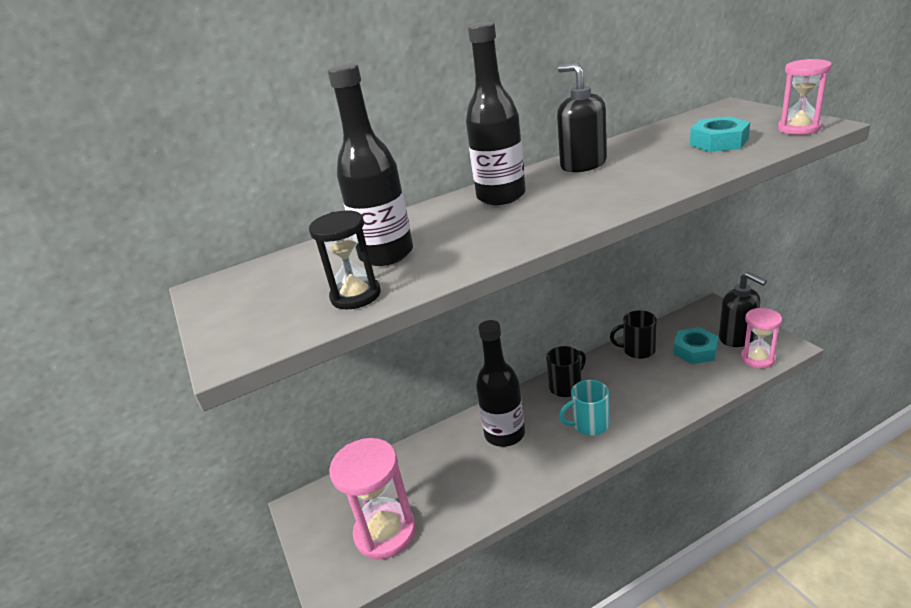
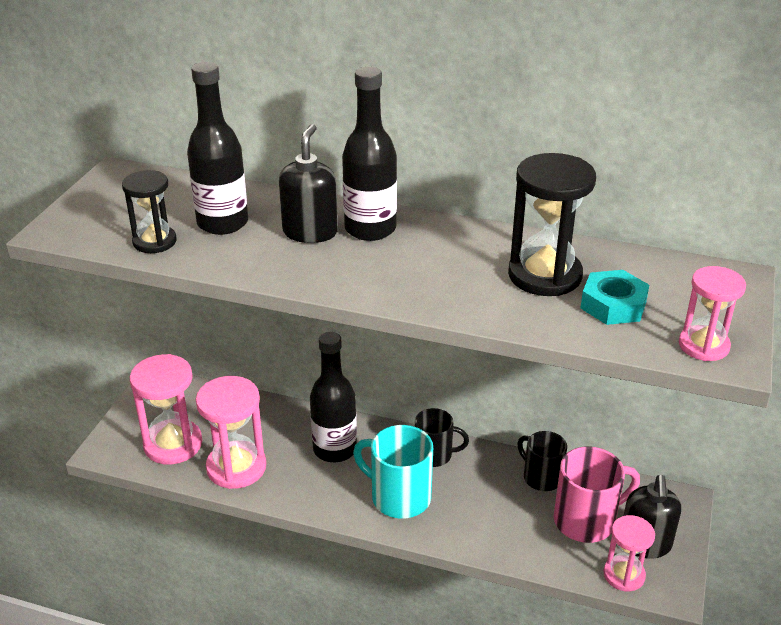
camera: 40 degrees right, 5 degrees up
(459, 503) = (236, 467): none -> pink hourglass
(583, 165) = (479, 244): black soap dispenser -> black soap dispenser (310, 232)
(589, 424) = (399, 497): turquoise mug -> turquoise mug, size x1.51
(654, 153) = (544, 275): none -> black hourglass
(695, 350) = (586, 520): turquoise nut -> pink mug

